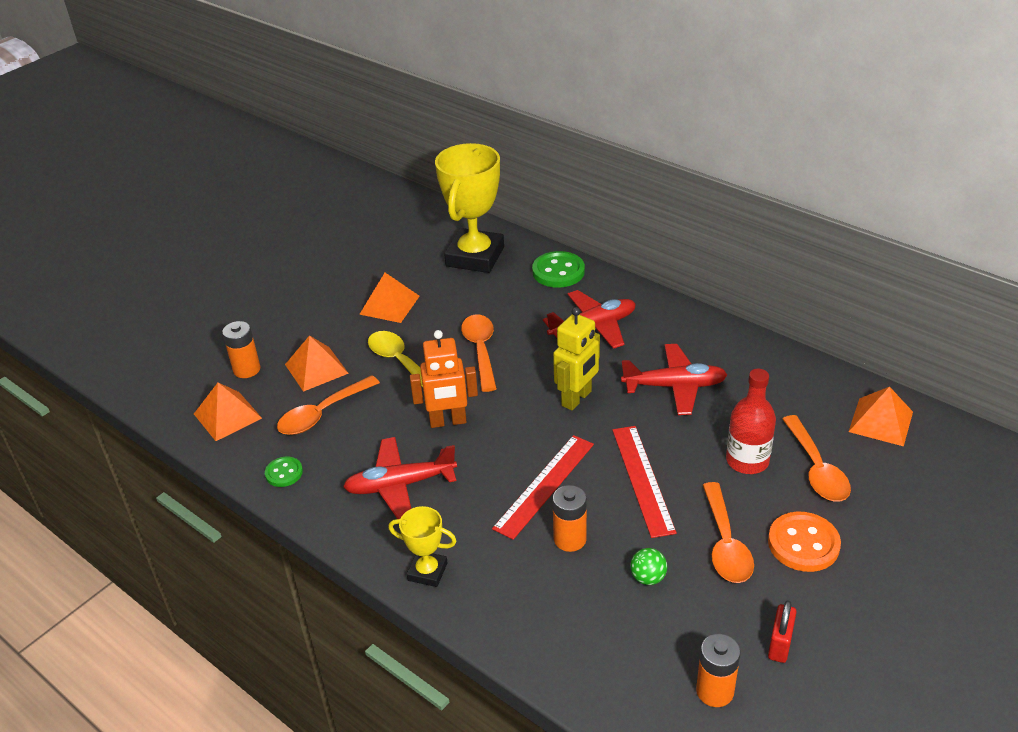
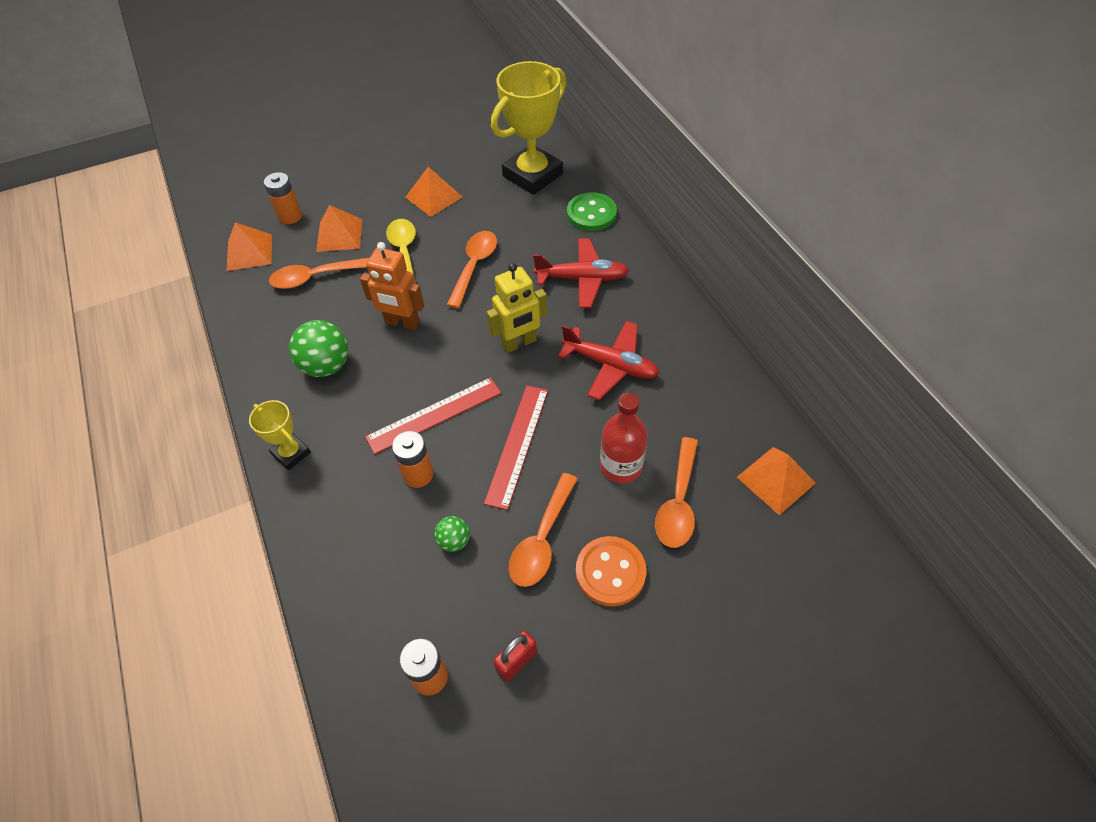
camera: 25 degrees right, 15 degrees up
(284, 473) = (253, 319): green button -> none
(400, 485) = (326, 366): red plane -> green ball

